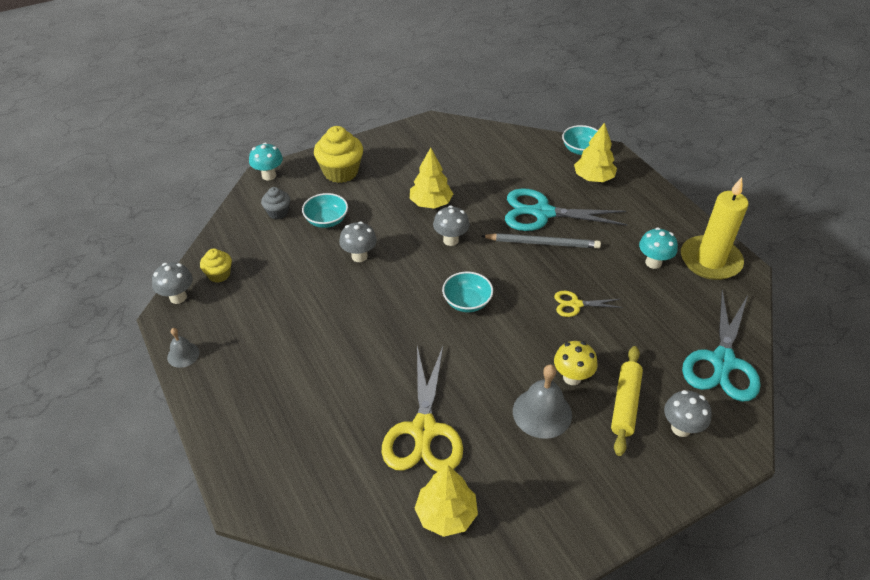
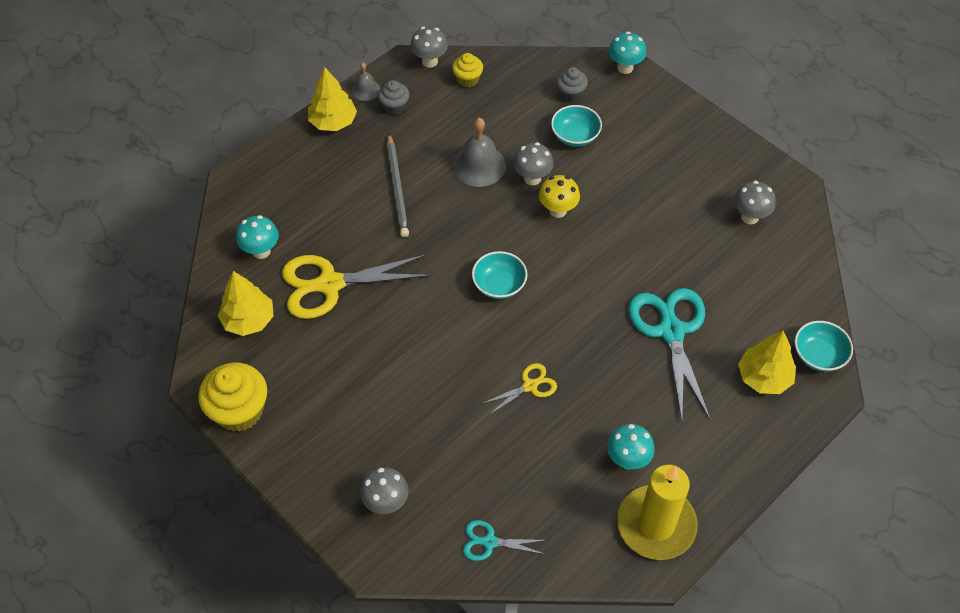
camera: 75 degrees right, 10 degrees up
(220, 335) = (394, 106): none -> grey cupcake
(341, 172) = (658, 125): yellow cupcake -> yellow cupcake (239, 411)
(357, 487) = (261, 251): none -> turquoise mushroom
(431, 203) = (641, 219): yellow tree -> yellow tree (333, 122)
(450, 240) = (587, 251): grey mushroom -> grey mushroom (749, 217)
(542, 243) = (617, 339): grey pencil -> grey pencil (397, 188)
(542, 412) = (374, 375): grey bell -> grey bell (479, 165)
(572, 377) = (425, 396): yellow mushroom -> yellow mushroom (558, 210)
(575, 304) = (530, 386): yellow scissors -> yellow scissors turned 75 degrees clockwise
(625, 404) = (404, 448): yellow rolling pin -> none
(722, 362) = (489, 542): turquoise scissors -> turquoise scissors, size x0.50

